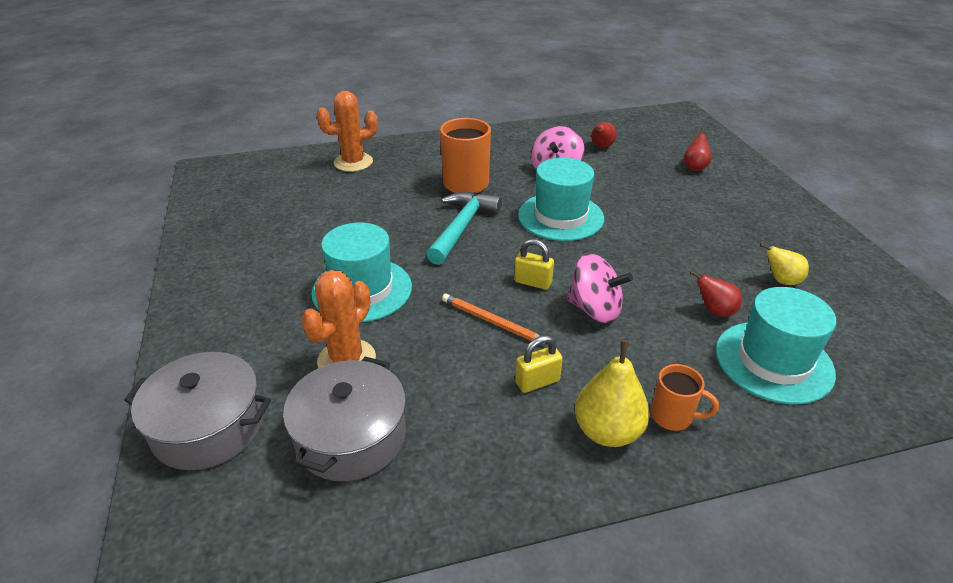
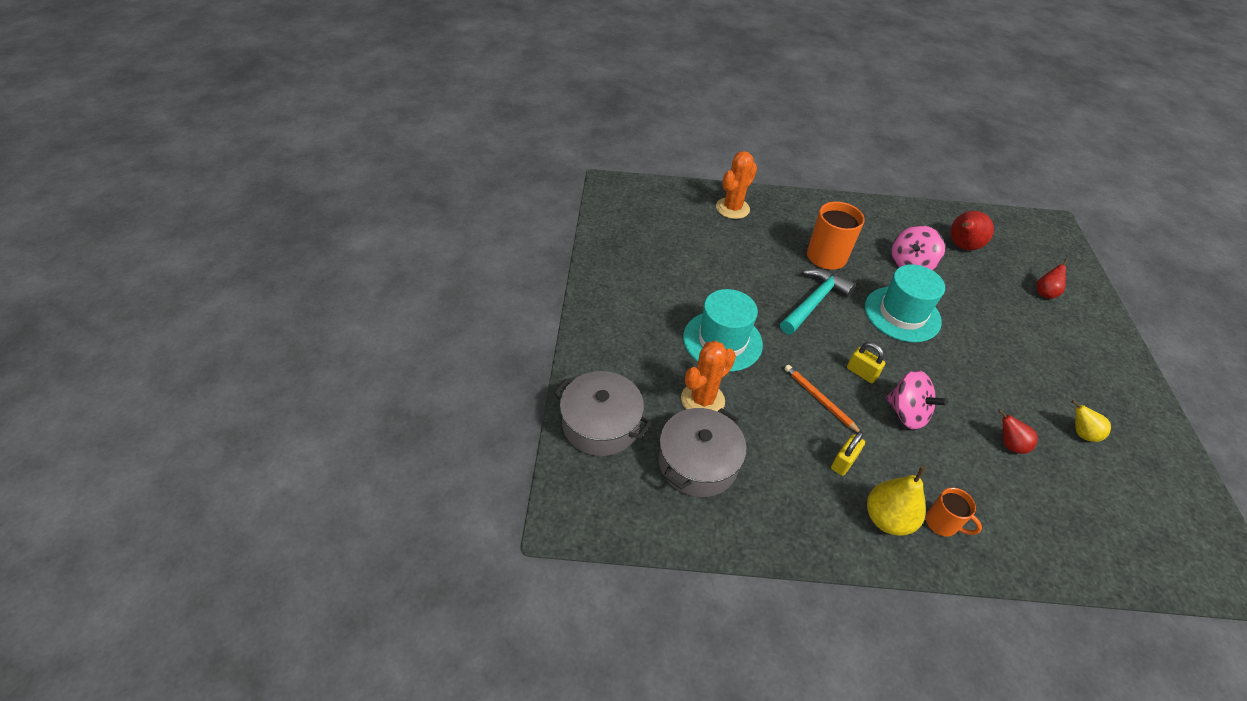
camera: 15 degrees right, 10 degrees up
(353, 162) = (732, 208): orange cactus -> orange cactus turned 45 degrees counterclockwise
(537, 382) = (843, 462): yellow padlock -> yellow padlock turned 45 degrees counterclockwise
(601, 147) = (961, 246): red pear -> red pear, size x1.64
(773, 361) = (1043, 504): turquoise hat -> none

